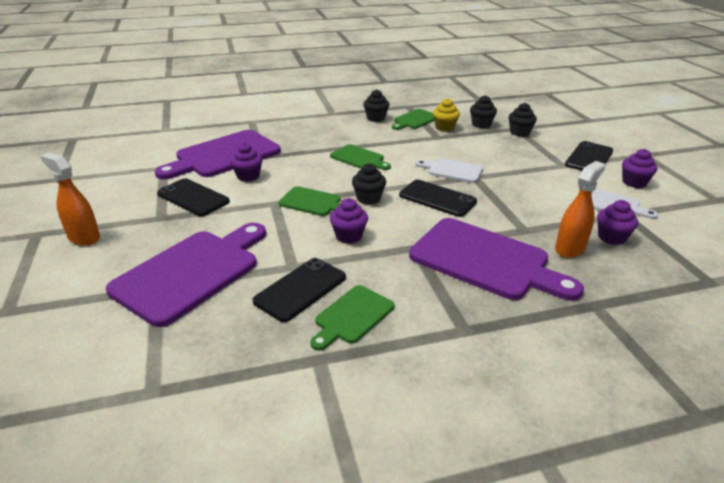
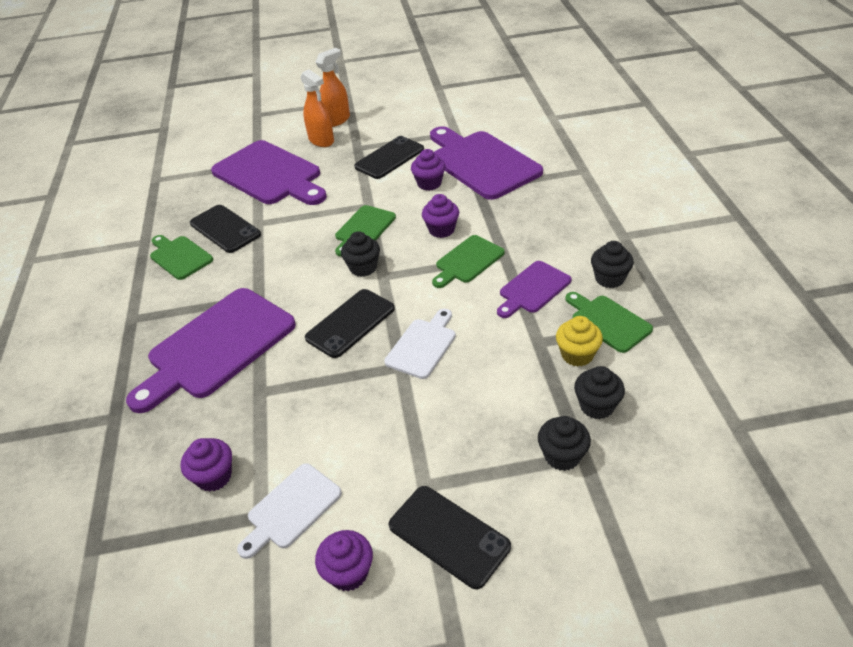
camera: 100 degrees right, 10 degrees up
(349, 236) = (293, 254): purple cupcake -> purple cupcake (441, 230)
(388, 138) = (533, 289): none -> purple cutting board
(570, 248) = (209, 425): orange spray bottle -> orange spray bottle (321, 140)

